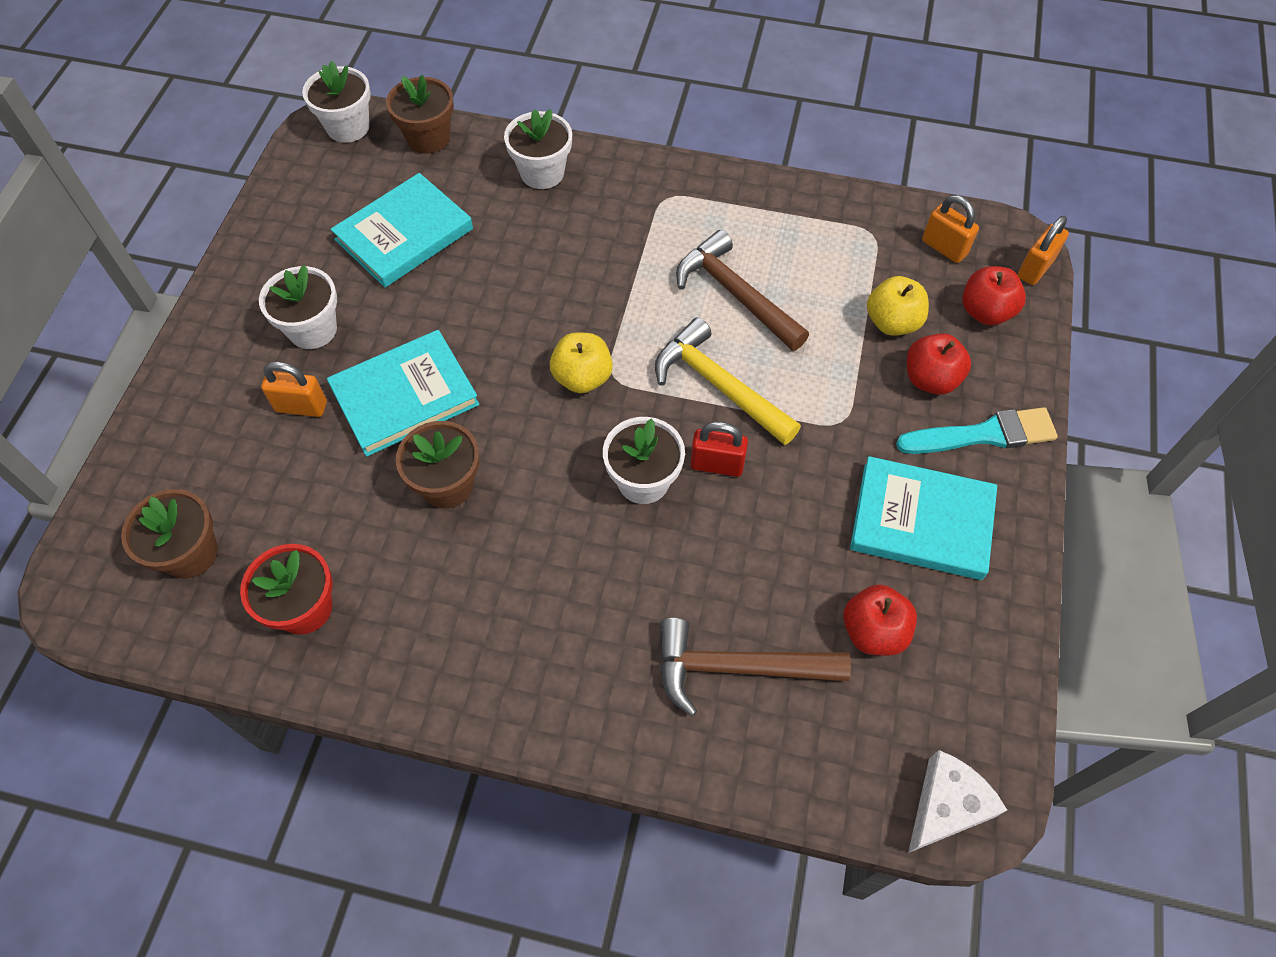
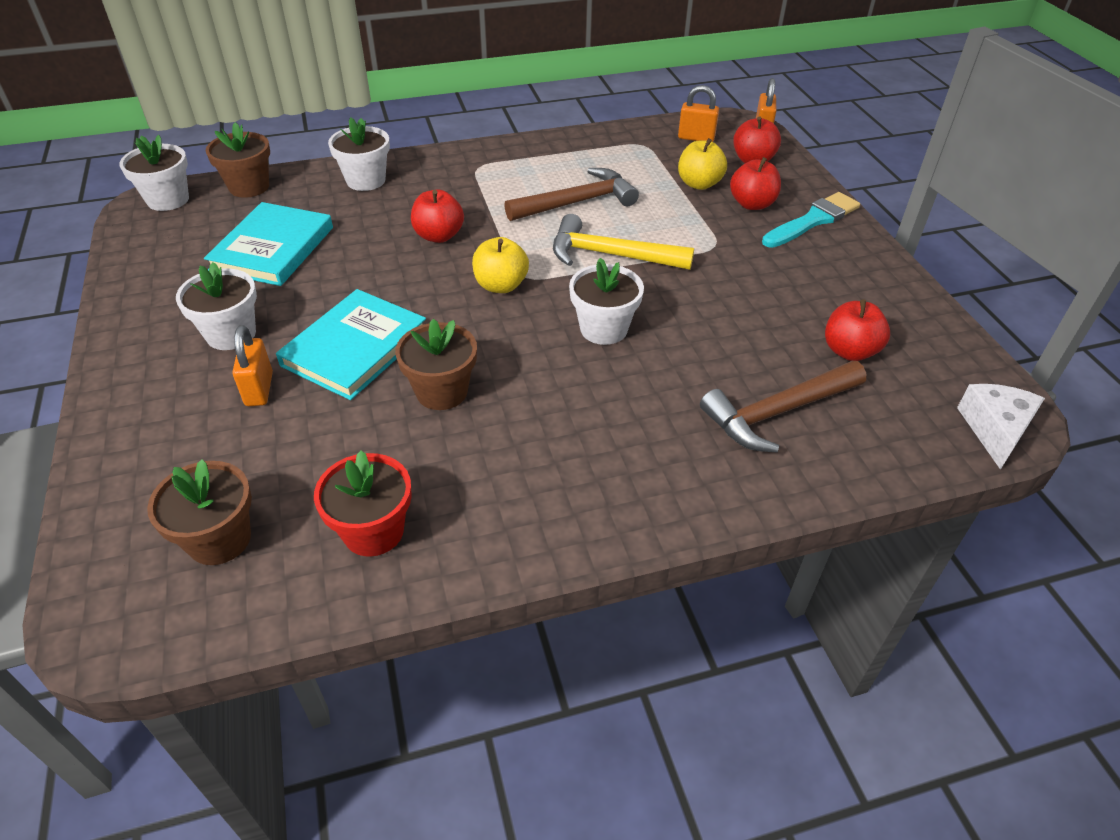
camera: 30 degrees left, 15 degrees down
(301, 407) = (259, 389): orange padlock -> orange padlock turned 75 degrees counterclockwise
(565, 283) = (439, 236): none -> red apple
(717, 464) = (650, 299): red padlock -> none
(736, 294) = (577, 202): brown hammer -> brown hammer turned 135 degrees clockwise
(921, 521) = (820, 279): turquoise book -> none

